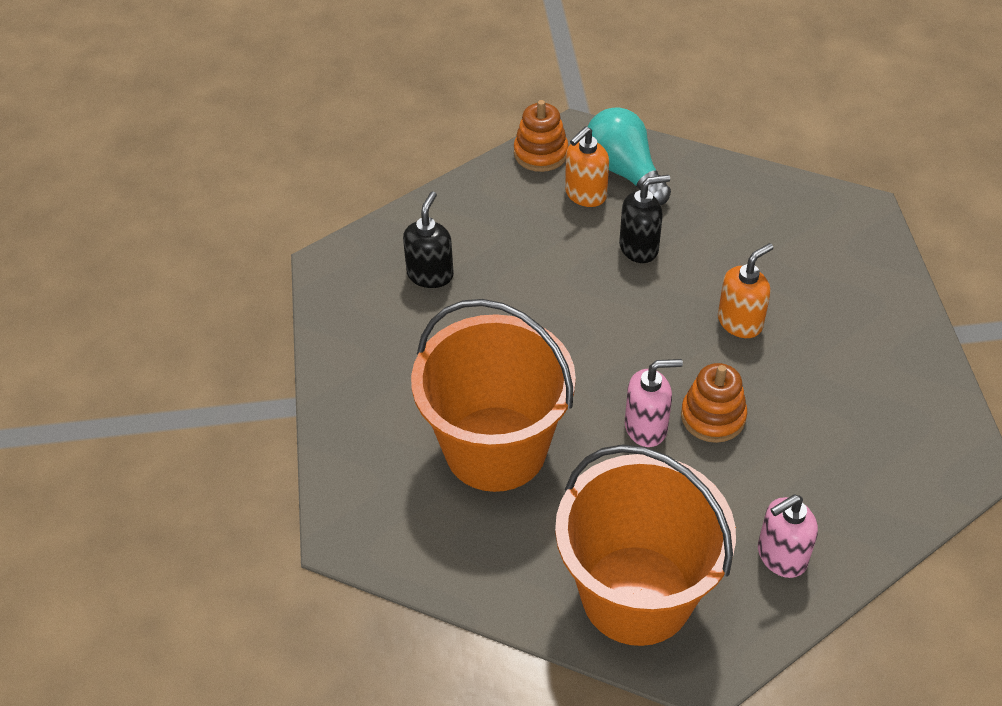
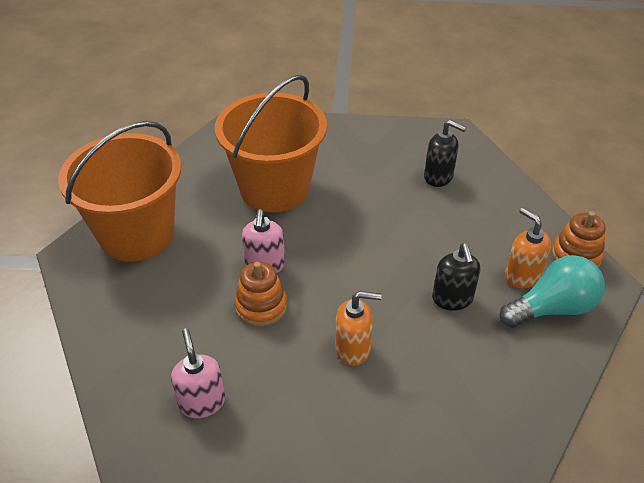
camera: 100 degrees right, 5 degrees down
(740, 322) = (353, 349): orange soap dispenser -> orange soap dispenser turned 60 degrees counterclockwise
(781, 556) = (125, 315): pink soap dispenser -> pink soap dispenser (202, 402)

